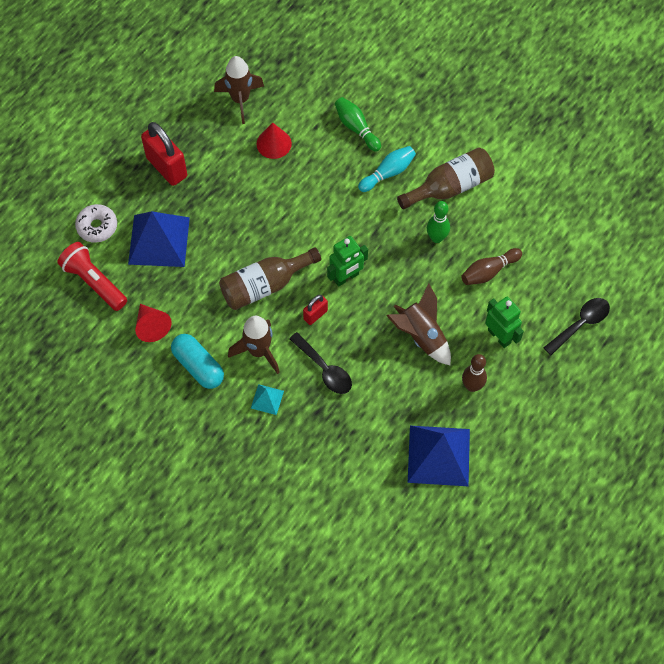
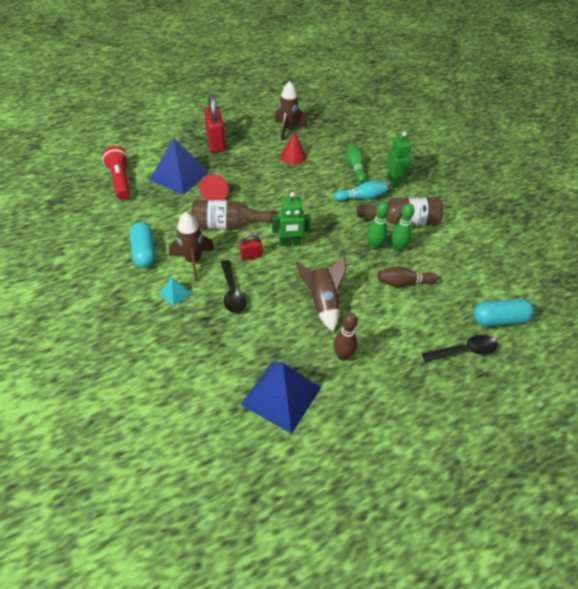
camera: 25 degrees right, 15 degrees down
(97, 226) = (148, 155): white donut -> none
(151, 326) = (134, 217): red cone -> red cone (215, 194)
(462, 228) = (397, 248): none -> green bowling pin
(499, 336) = (387, 330): green robot -> green robot (393, 182)
(598, 271) = (499, 319): none -> turquoise capsule

